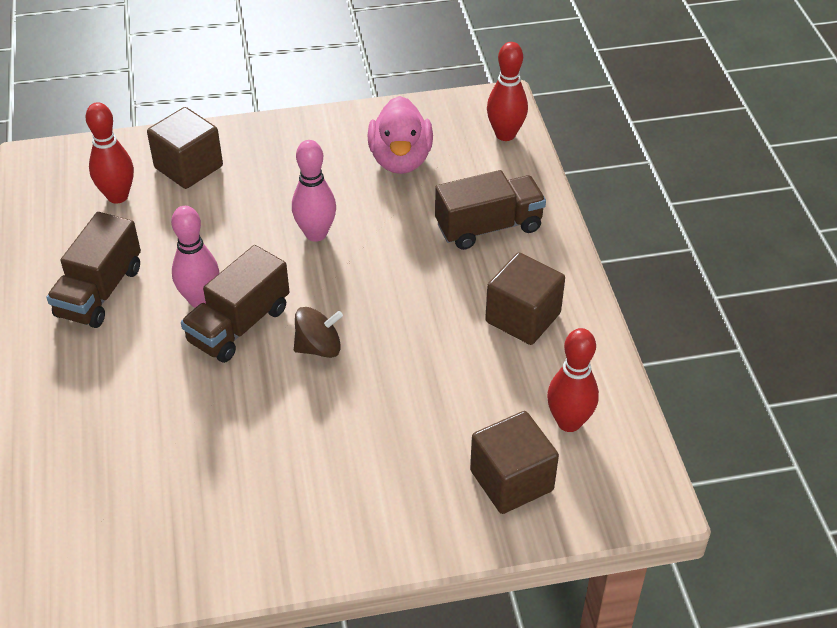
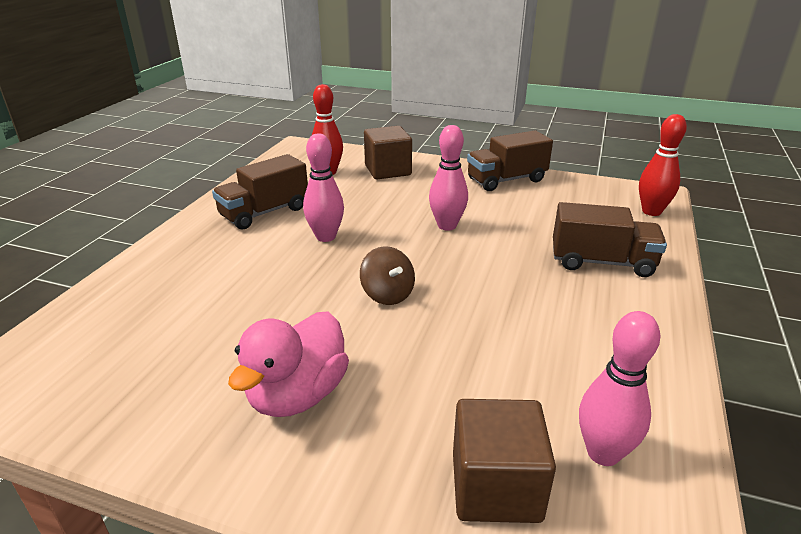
camera: 30 degrees right, 15 degrees down
(239, 325) = (338, 259): brown truck -> brown truck (506, 180)
(319, 347) = (387, 294): brown spinning top -> brown spinning top turned 45 degrees clockwise
(400, 160) = (548, 204): pink duck -> pink duck (298, 395)
(523, 317) = (599, 337): brown cube -> none
(569, 422) = (603, 453): red bowling pin -> pink bowling pin

